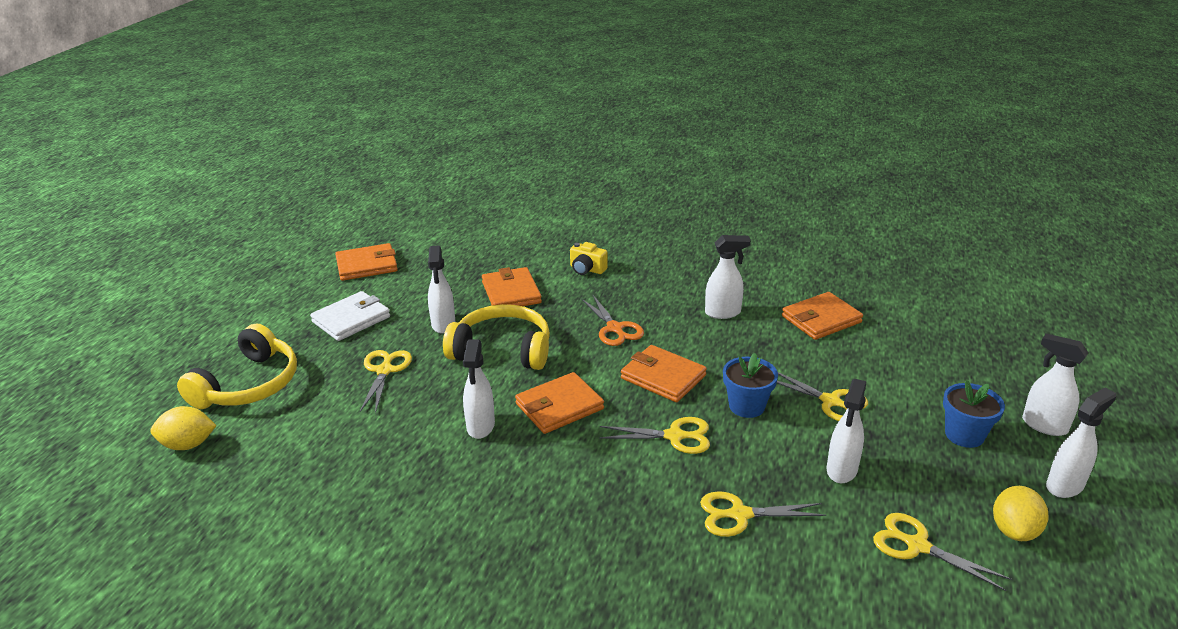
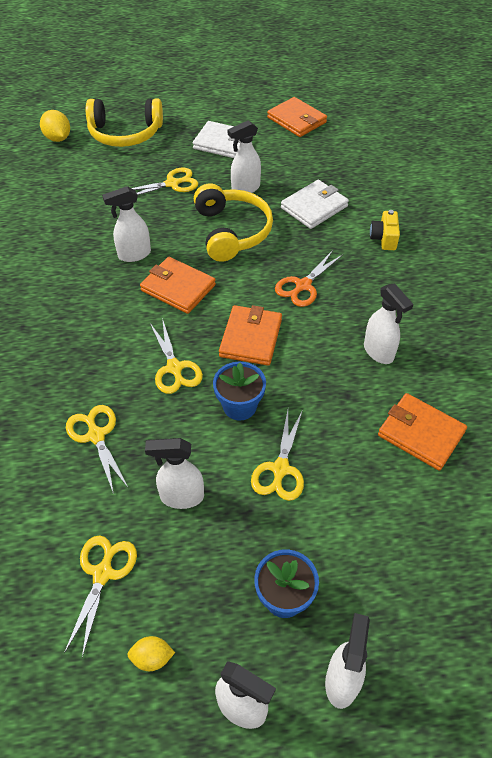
camera: 65 degrees right, 20 degrees up
(511, 292) = (314, 207): orange wallet -> white wallet
(1014, 530) = (152, 658): yellow lemon -> yellow lemon, size x0.64

